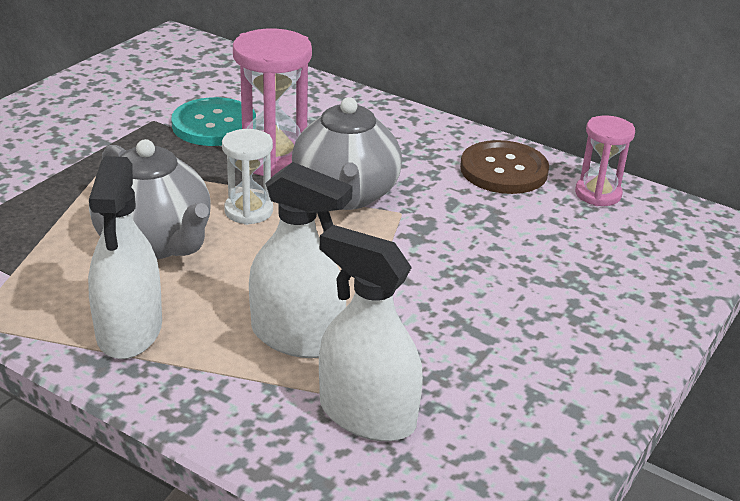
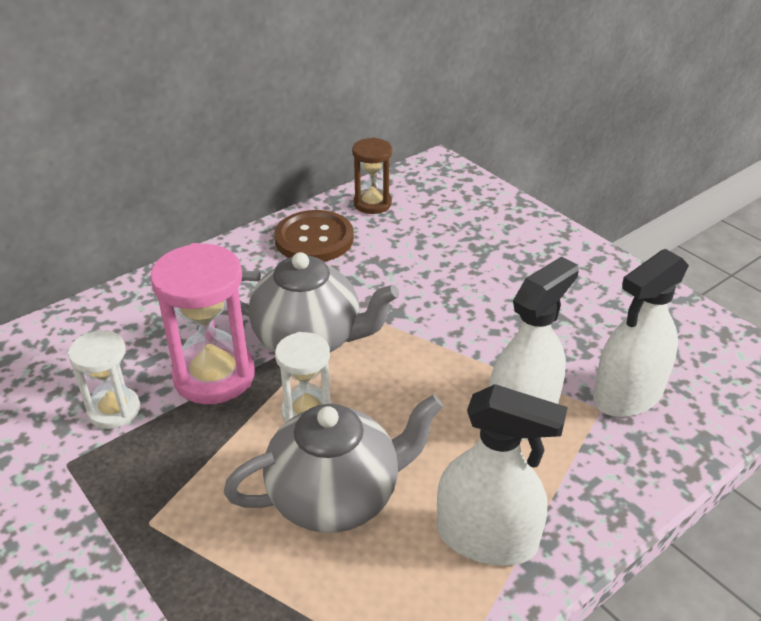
camera: 70 degrees left, 5 degrees up
(214, 125) = (114, 410): turquoise button -> white hourglass
(598, 194) = (372, 204): pink hourglass -> brown hourglass

